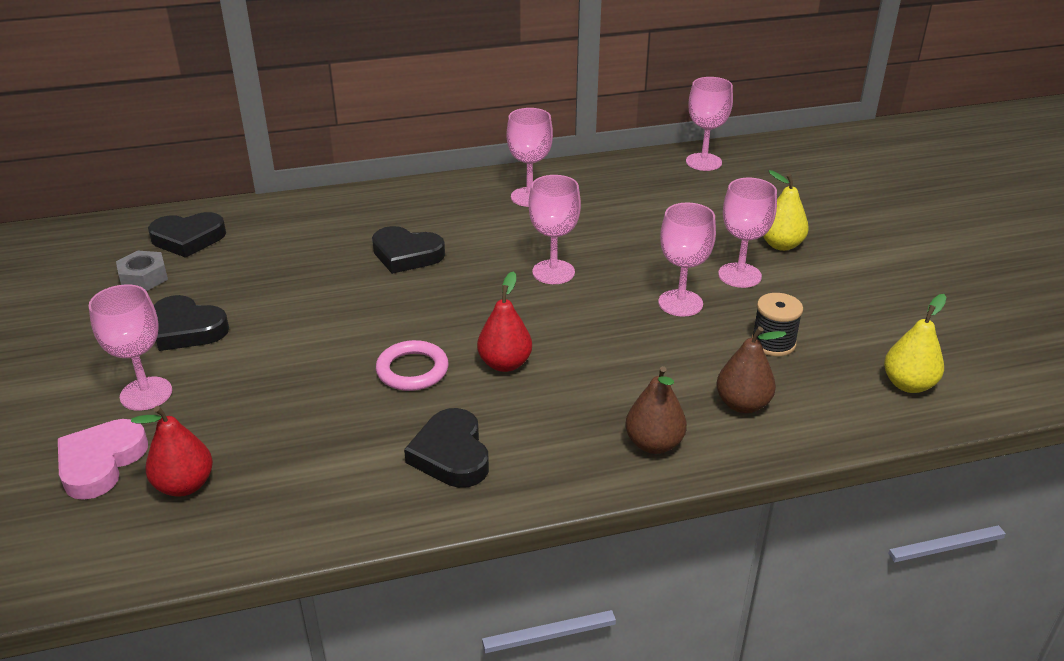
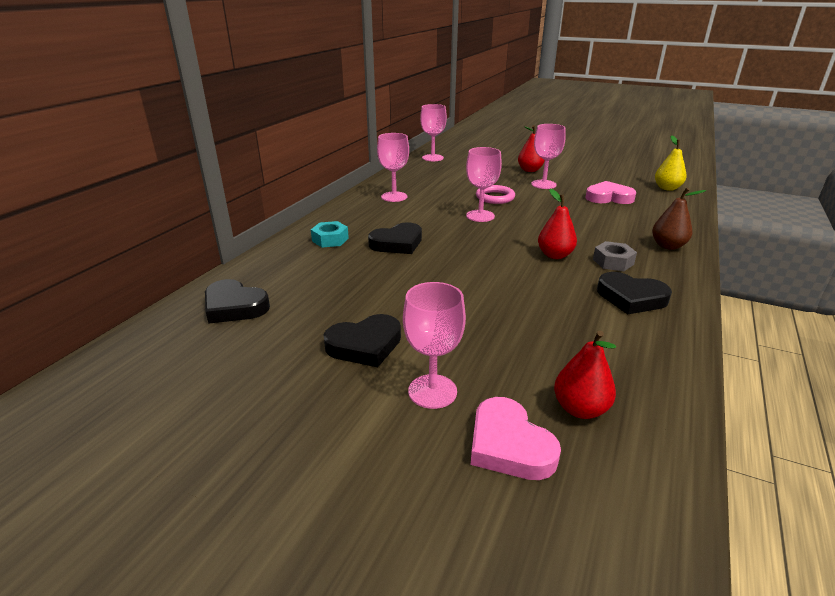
camera: 50 degrees left, 5 degrees down
(144, 277) = (256, 342): grey nut -> grey nut (613, 262)
(188, 239) = (234, 306): black heart -> black heart turned 90 degrees clockwise
(367, 216) = (330, 239): none -> turquoise nut
(412, 370) = (529, 281): pink ring -> pink ring (495, 197)
(680, 303) = (551, 202): pink goblet -> none
(742, 404) = (652, 219): brown pear -> none
(773, 343) = (608, 197): black spool -> pink heart
(781, 245) = (530, 170): yellow pear -> red pear

